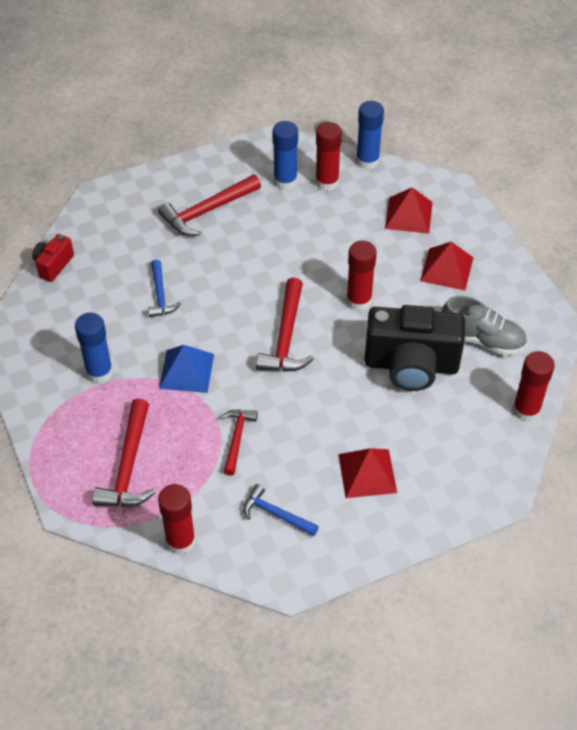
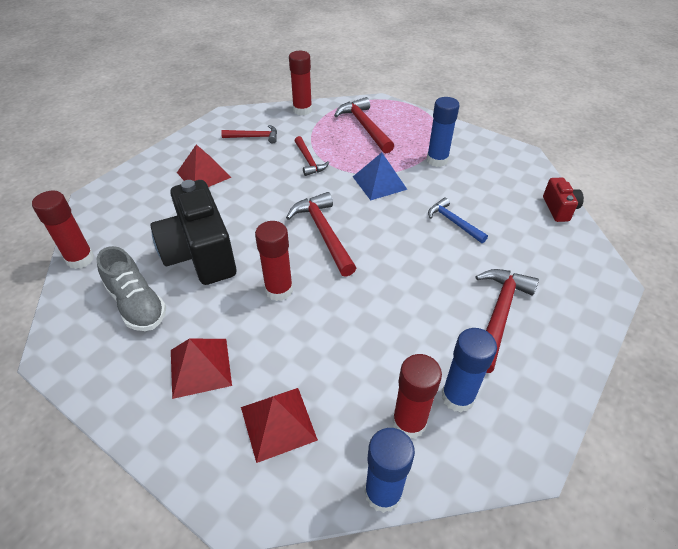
camera: 150 degrees right, 5 degrees down
(275, 514) = (254, 137): blue hammer -> red hammer
(411, 365) = (200, 254): black camera -> black camera turned 90 degrees counterclockwise
(482, 339) = (137, 304): grey shoe -> grey shoe turned 120 degrees counterclockwise

